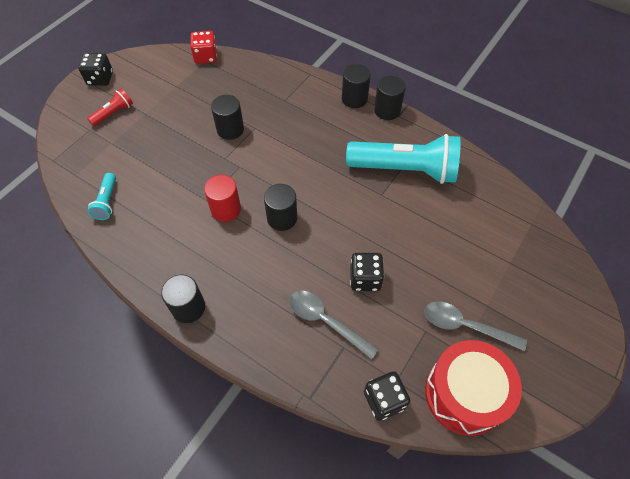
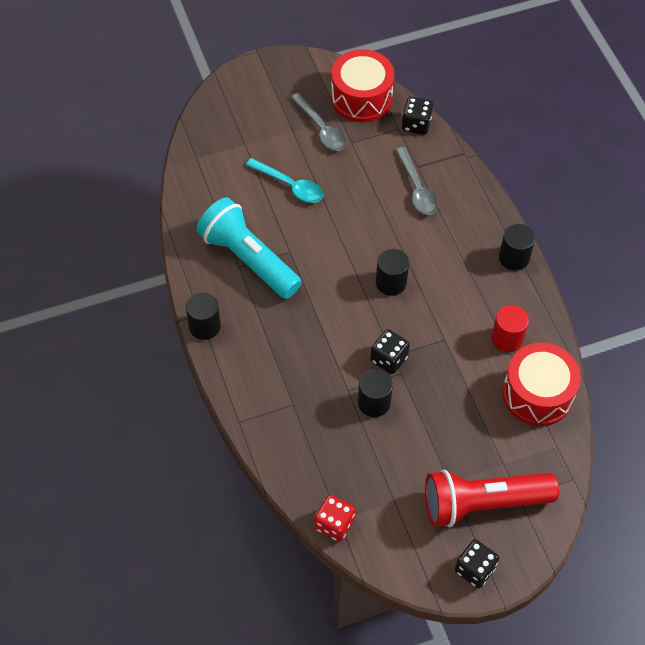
camera: 145 degrees left, 0 degrees up
(107, 202) = (537, 394): turquoise flashlight -> red drum
(113, 113) = (483, 503): red flashlight -> red flashlight, size x2.23
(226, 209) = (433, 320): red cylinder -> red cylinder (507, 338)
(354, 99) = (223, 360): black cylinder -> none
(365, 279) = (363, 198): black dice -> black dice (388, 359)
(435, 249) = (290, 185): none -> turquoise spoon

